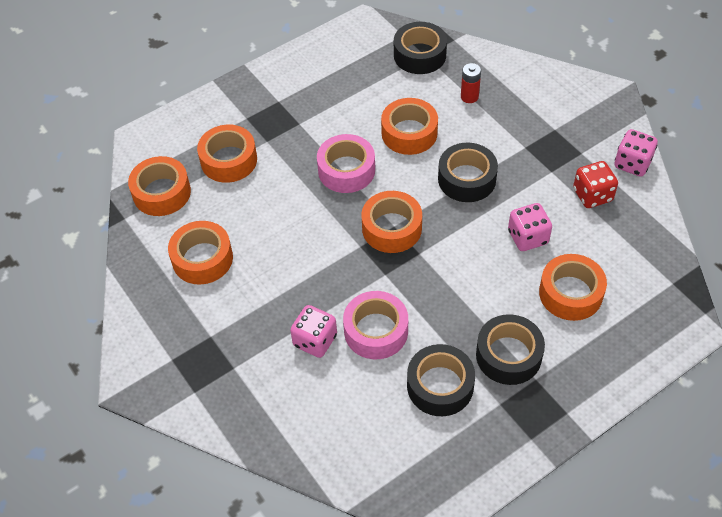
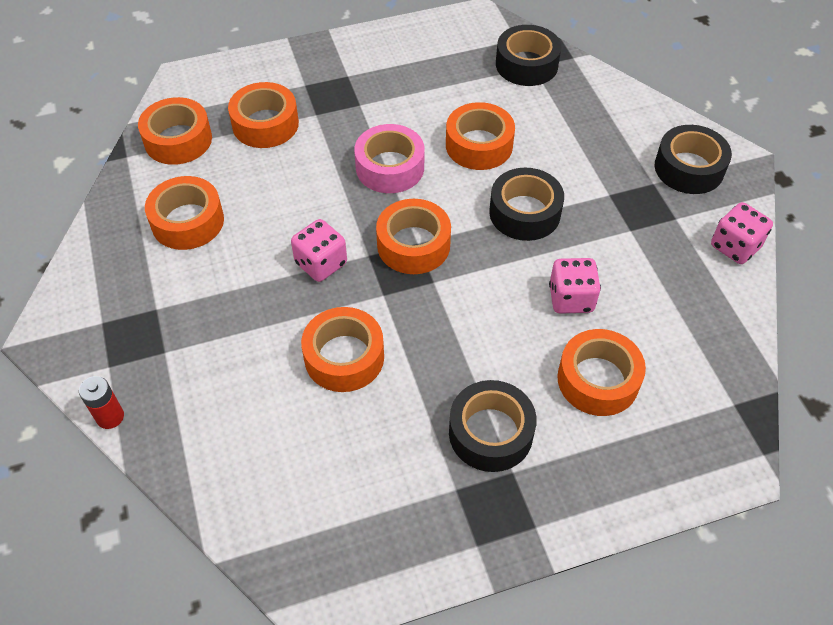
camera: 15 degrees right, 0 degrees up
(315, 340) = (269, 348): pink dice -> pink dice (321, 263)
(376, 331) = (344, 357): pink tape -> orange tape
(440, 386) = (392, 445): black tape -> black tape (689, 168)
(469, 97) = (565, 122): red battery -> red battery (110, 417)
(592, 195) = (670, 270): red dice -> none

